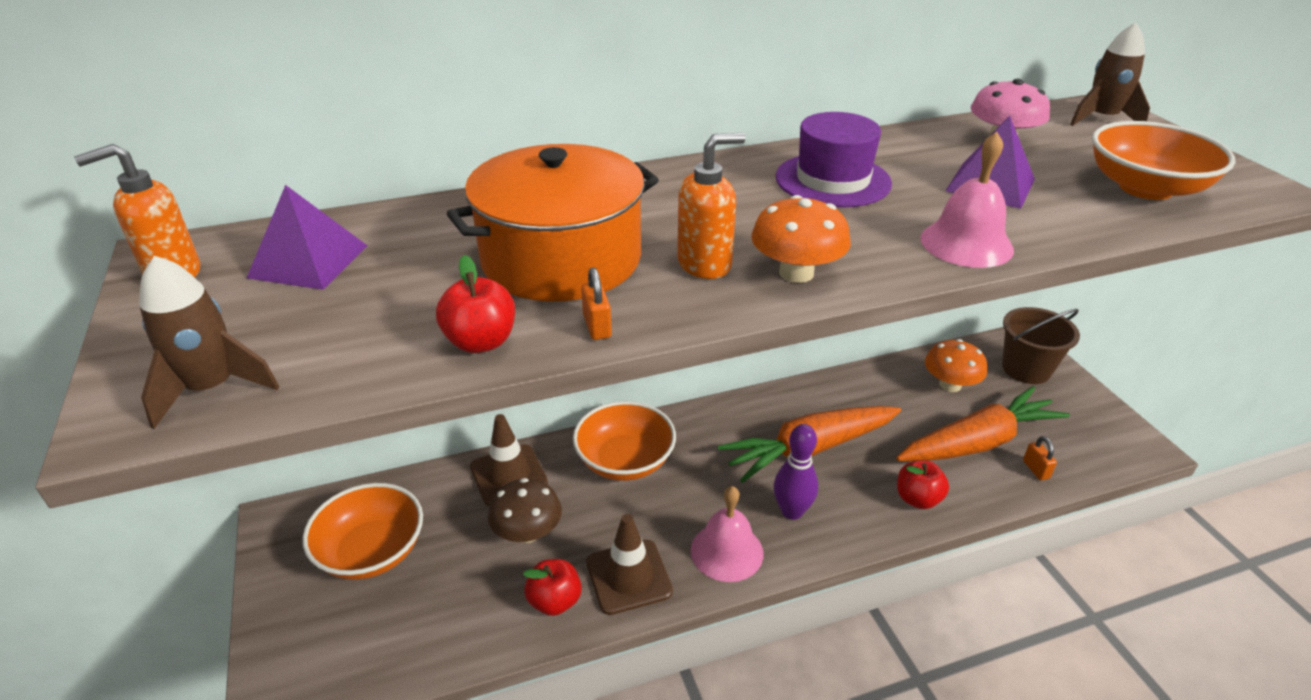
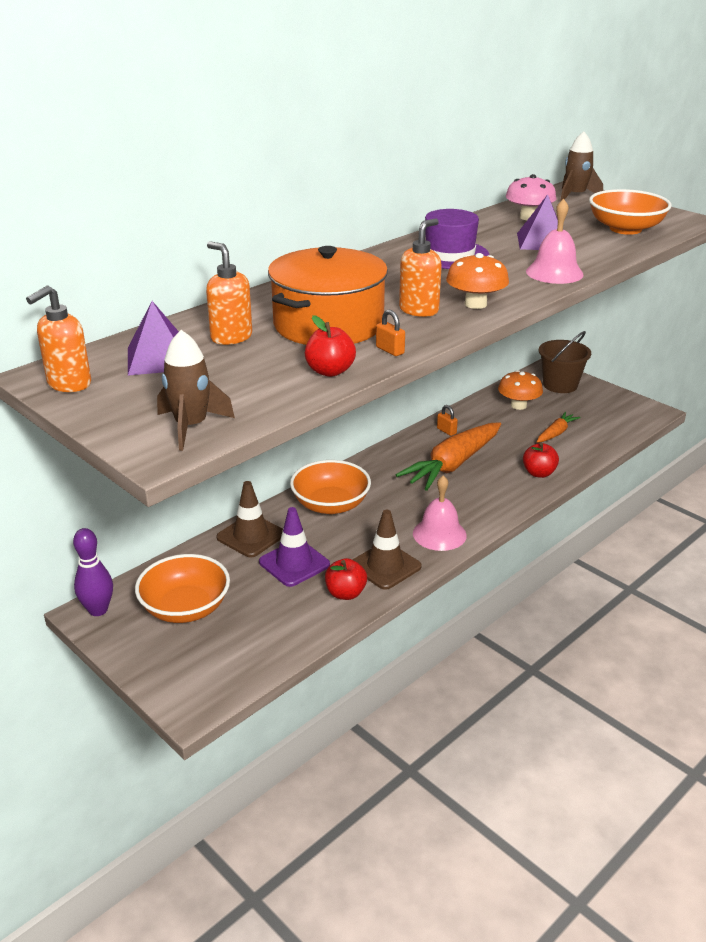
camera: 25 degrees left, 5 degrees down
(424, 249) = (231, 337): none -> orange soap dispenser
(527, 532) = (294, 563): brown mushroom -> purple traffic cone
(792, 511) = (465, 501): purple bowling pin -> purple bowling pin (98, 610)
(978, 442) = (556, 433): orange carrot -> orange carrot, size x0.50
(1035, 469) = (598, 439): orange padlock -> orange padlock (446, 431)

